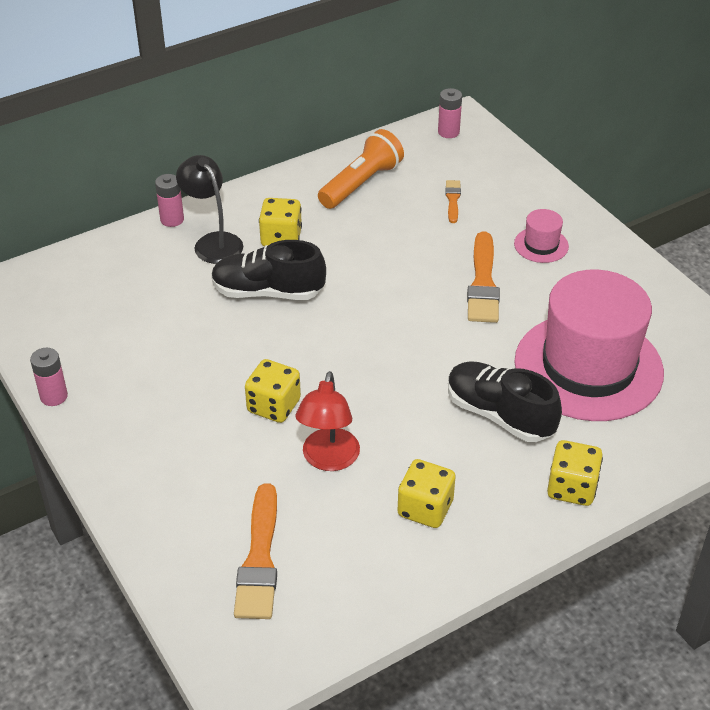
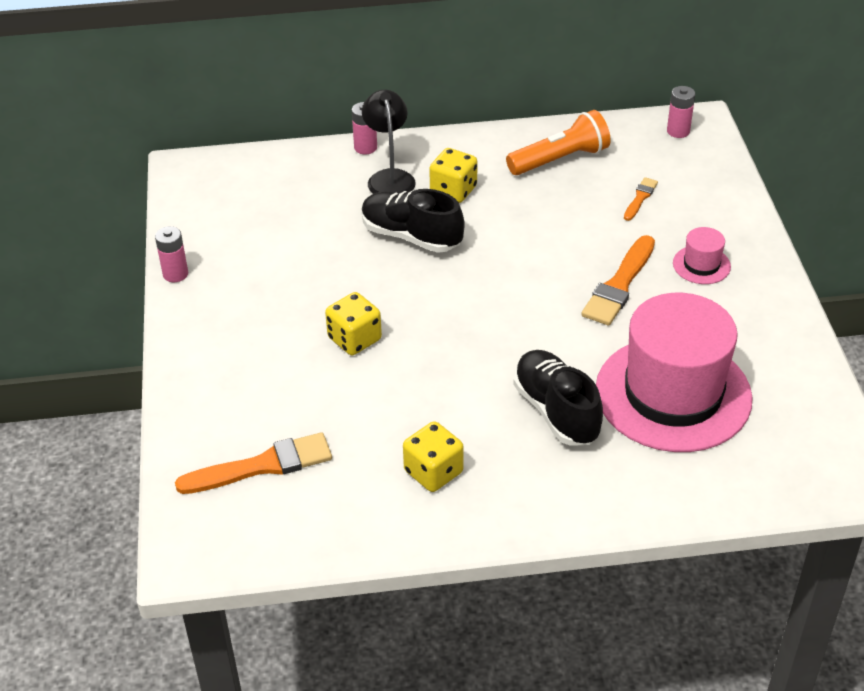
camera: 25 degrees right, 0 degrees up
(259, 559) = (262, 466): orange brush -> orange brush turned 135 degrees counterclockwise
(328, 460) = (374, 401): red lamp -> none
(571, 488) = (582, 499): yellow dice -> none

